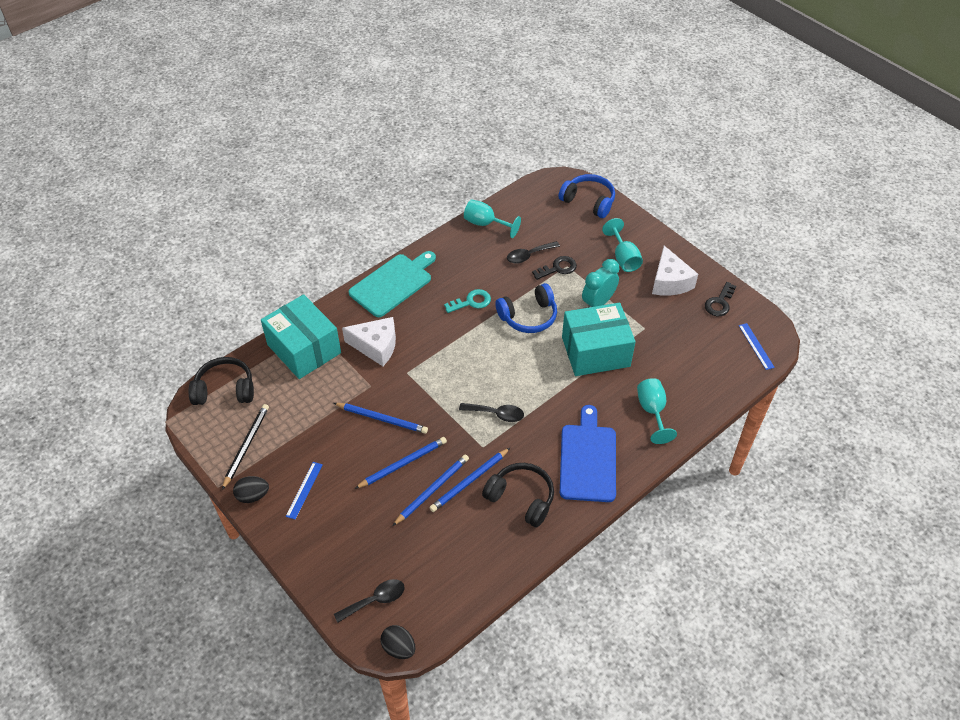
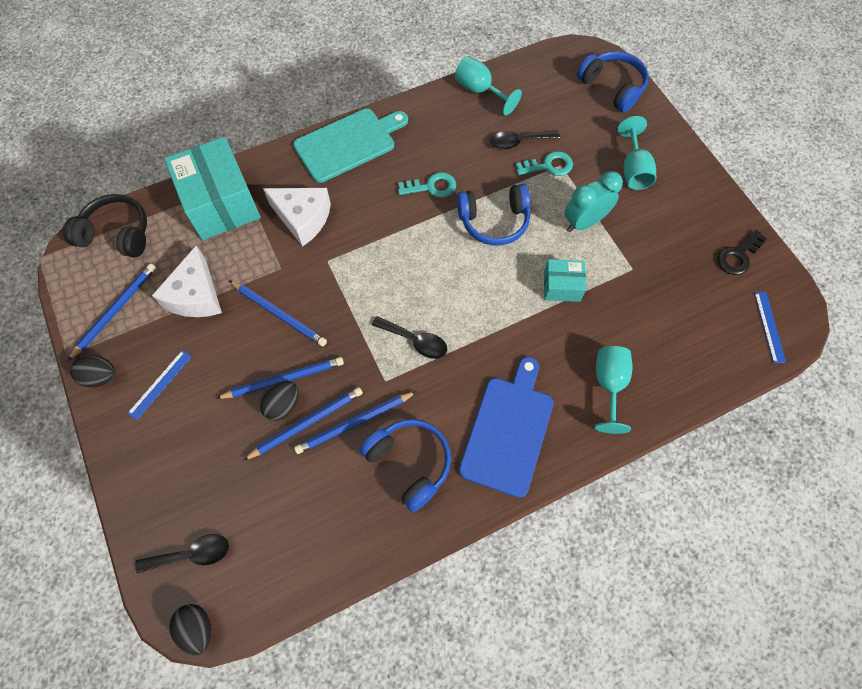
camera: 15 degrees right, 15 degrees up
(246, 446) = (115, 311): black pencil -> blue pencil
(409, 482) = (283, 405): none -> black egg
(521, 498) = (409, 463): black headphones -> blue headphones
(558, 268) = (549, 166): black key -> turquoise key
(595, 352) = (561, 286): turquoise box -> turquoise box, size x0.50
(669, 281) = (682, 213): white cheese -> white cheese (196, 295)

